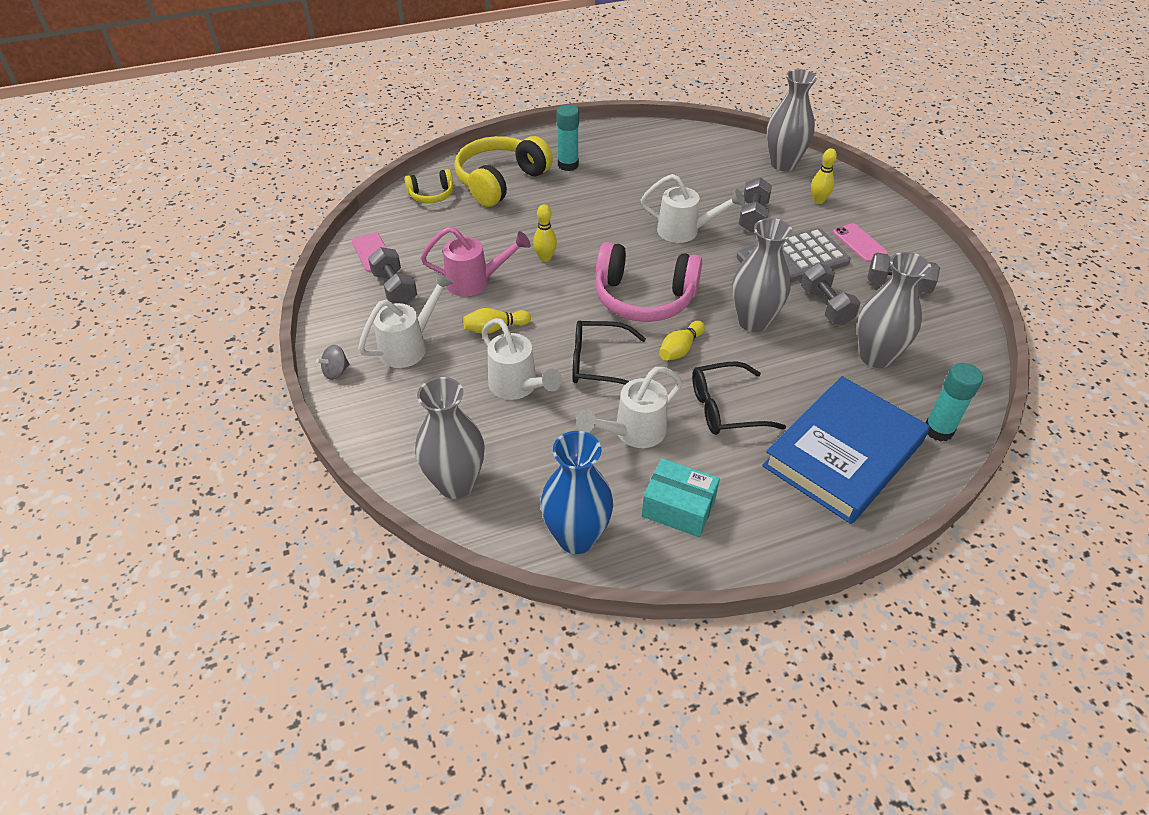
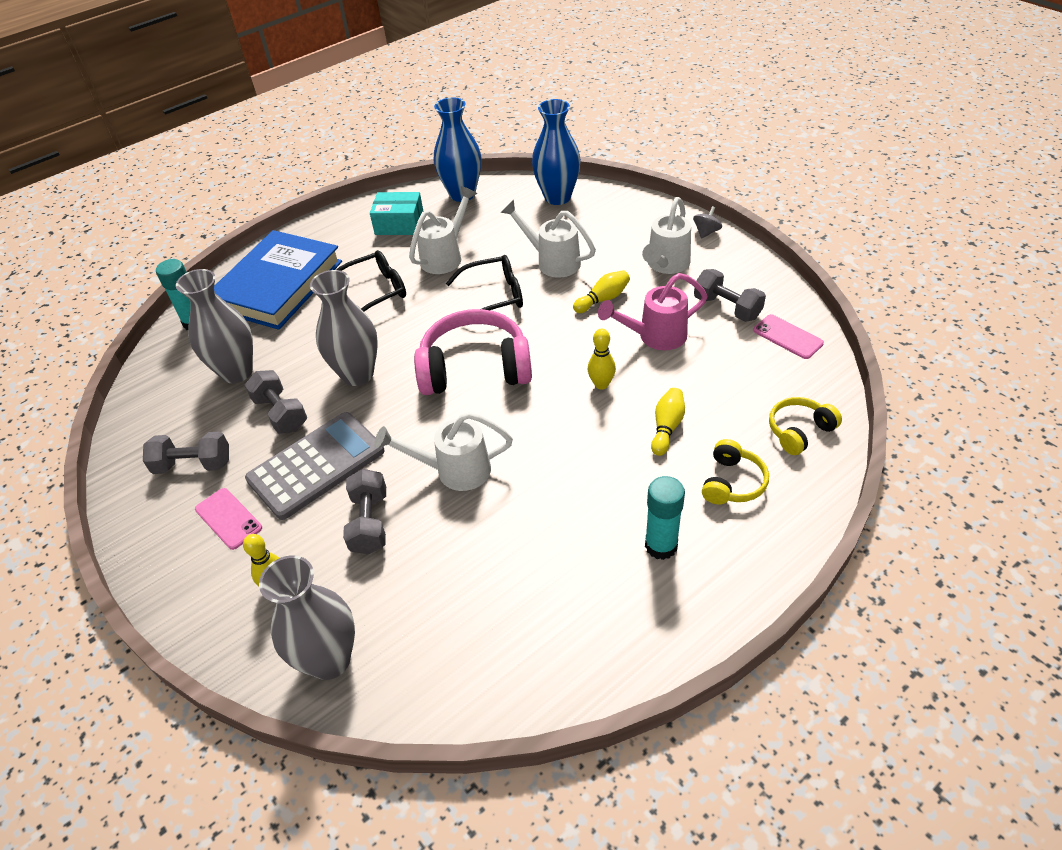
camera: 165 degrees right, 0 degrees up
(456, 484) = (557, 197): grey vase -> blue vase
(500, 181) = (732, 482): yellow headphones -> yellow headphones, size x0.52
(680, 349) = (424, 328): yellow bowling pin -> yellow bowling pin (667, 427)

